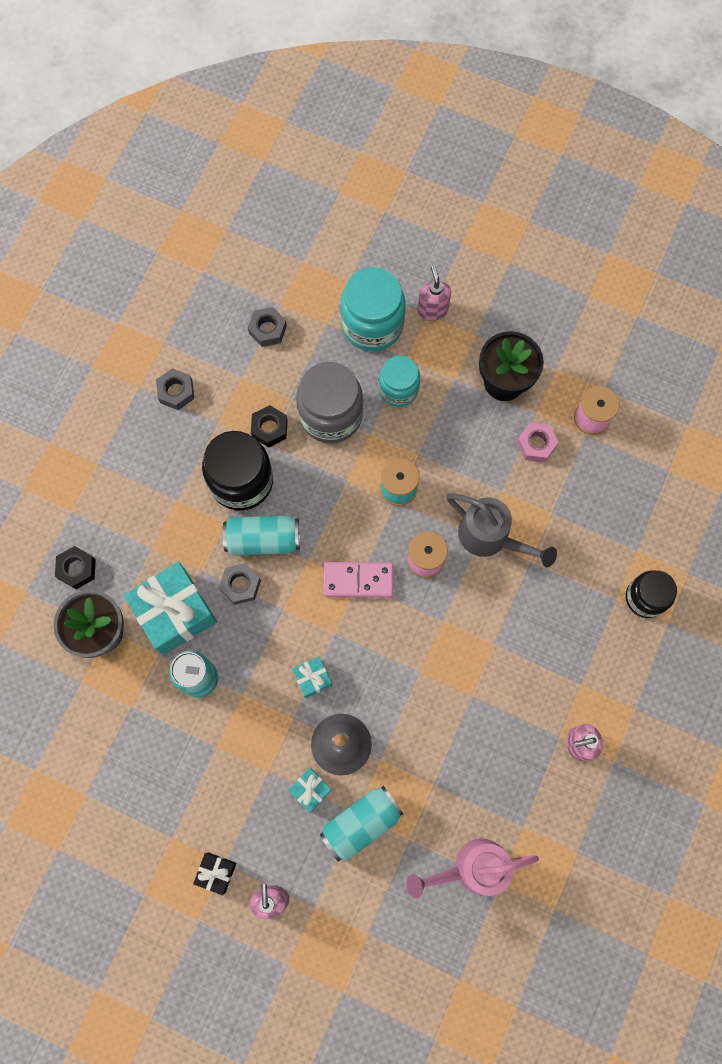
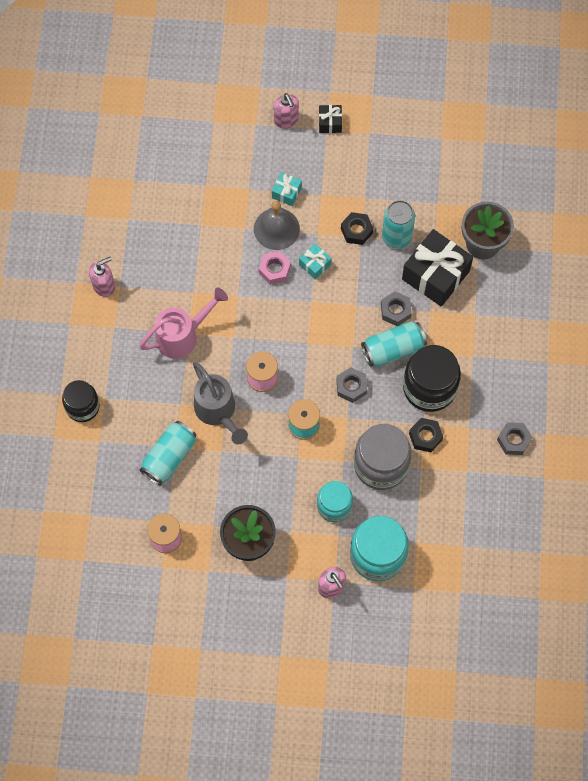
camera: 160 degrees right, 5 degrees down
(77, 569) = (523, 280): black nut -> black nut (356, 231)
(175, 612) = (435, 275): turquoise gift -> black gift
(267, 330) = (463, 519): grey nut -> grey nut (351, 387)
(358, 580) = (308, 344): pink domino -> none
(361, 823) = (242, 184): turquoise can -> turquoise can (169, 457)
(472, 868) = (155, 182): pink watering can -> pink watering can (182, 336)
(490, 537) = (218, 411): grey watering can -> grey watering can turned 135 degrees counterclockwise
(536, 444) = (205, 499): pink nut -> pink nut (274, 270)

